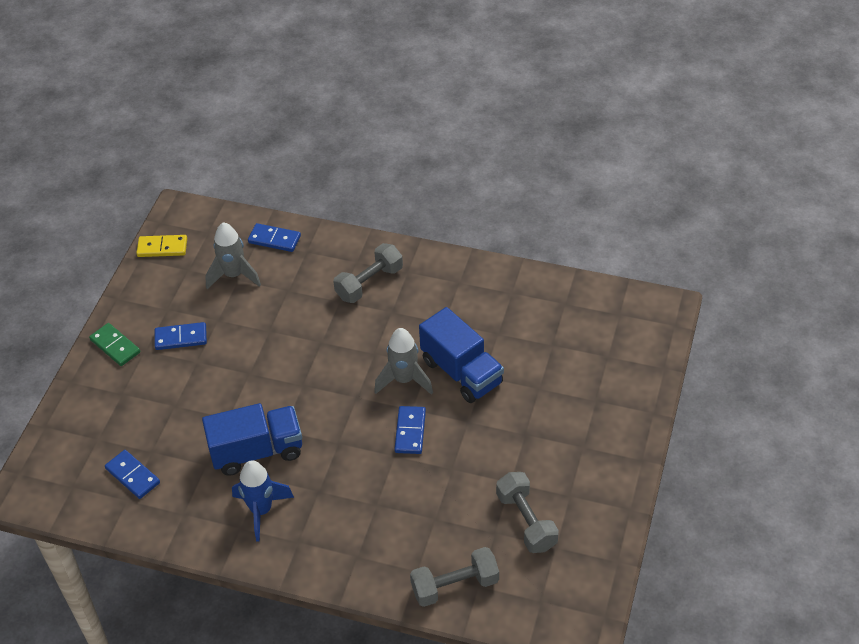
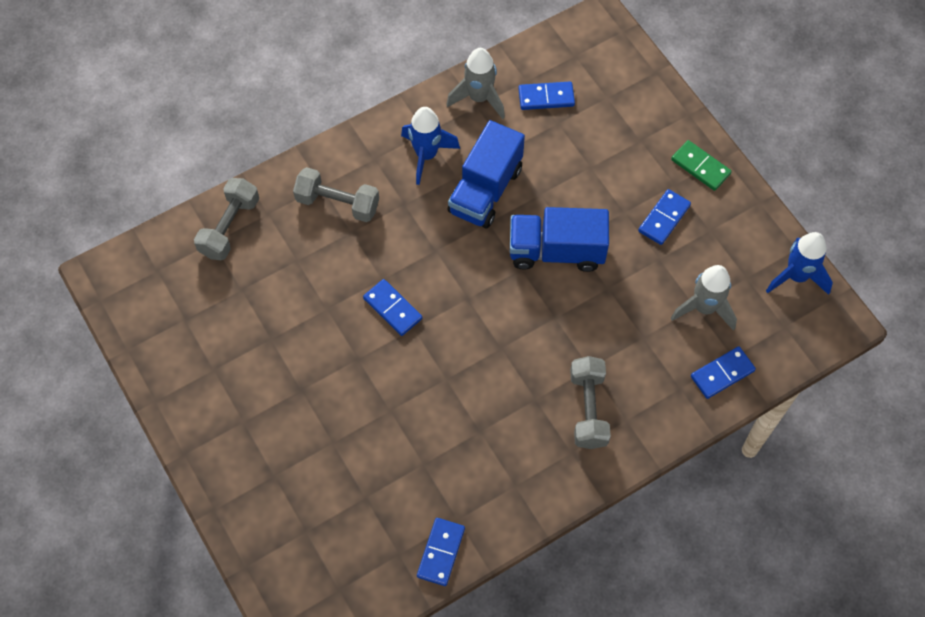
camera: 130 degrees right, 15 degrees up
(115, 346) = (700, 167): green domino -> green domino turned 45 degrees clockwise
(162, 247) = (796, 276): yellow domino -> blue rocket
(404, 380) = (449, 347): grey rocket -> grey rocket (479, 98)
(461, 372) = (412, 397): blue truck -> blue truck (556, 251)
(526, 521) = (226, 319): grey dumbbell -> grey dumbbell (337, 203)
(540, 286) = (441, 552): none -> blue domino

